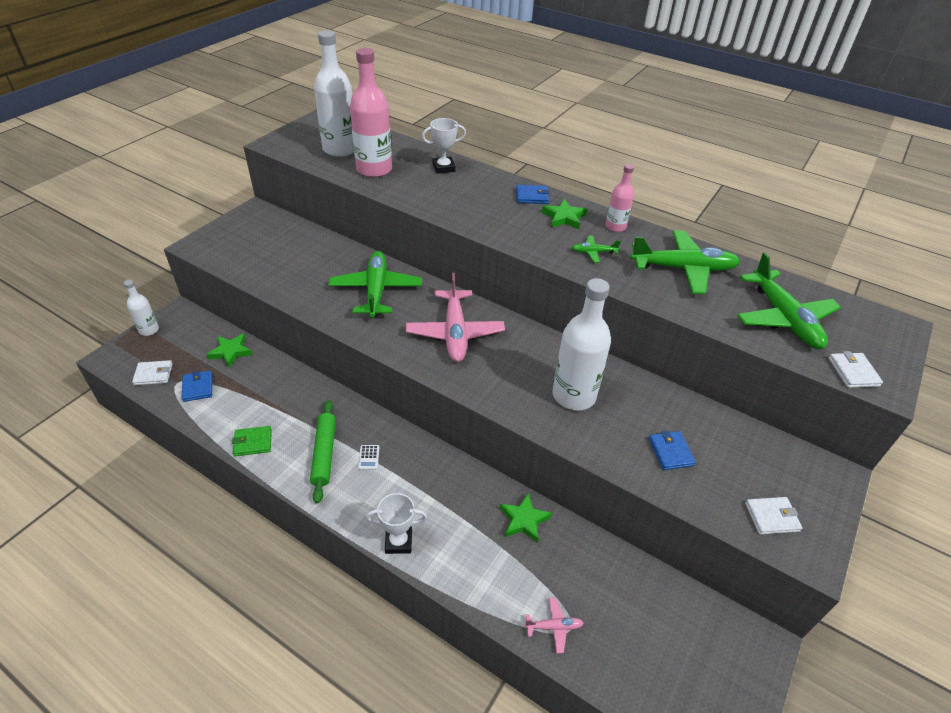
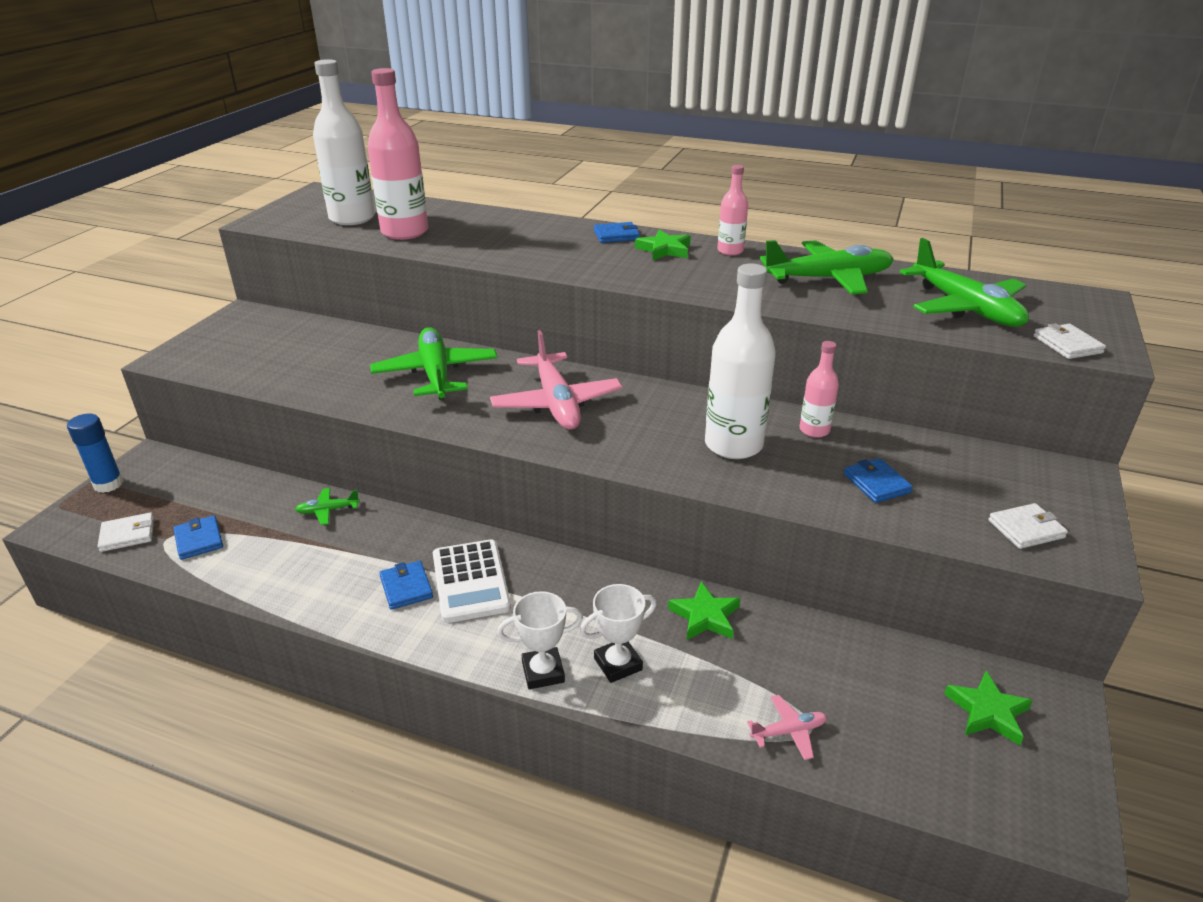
camera: 10 degrees left, 10 degrees down
(149, 330) = (108, 484): white bottle -> blue glue stick
(230, 352) = (237, 492): green star -> green star (987, 712)
(253, 442) = (298, 591): green wallet -> none
(324, 454) = (406, 587): green rolling pin -> blue wallet
(369, 457) = (470, 581): white calculator -> white calculator, size x2.47
(443, 168) = (494, 221): white trophy -> white trophy (618, 664)
(593, 252) = (714, 276): green plane -> green plane (328, 510)
(640, 393) = (814, 430): none -> pink bottle

